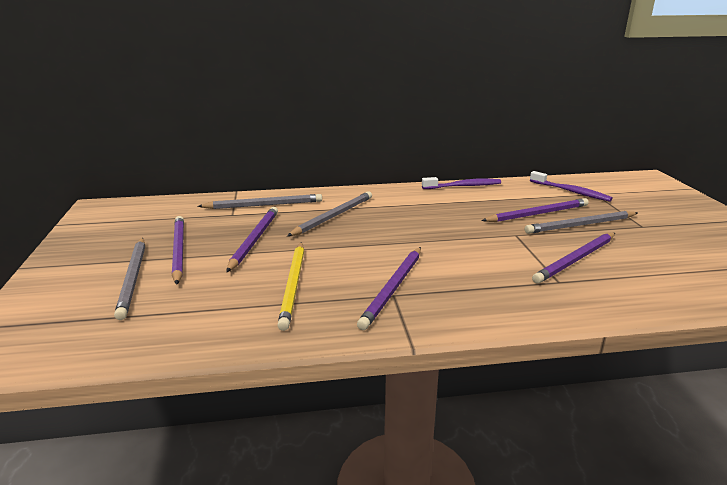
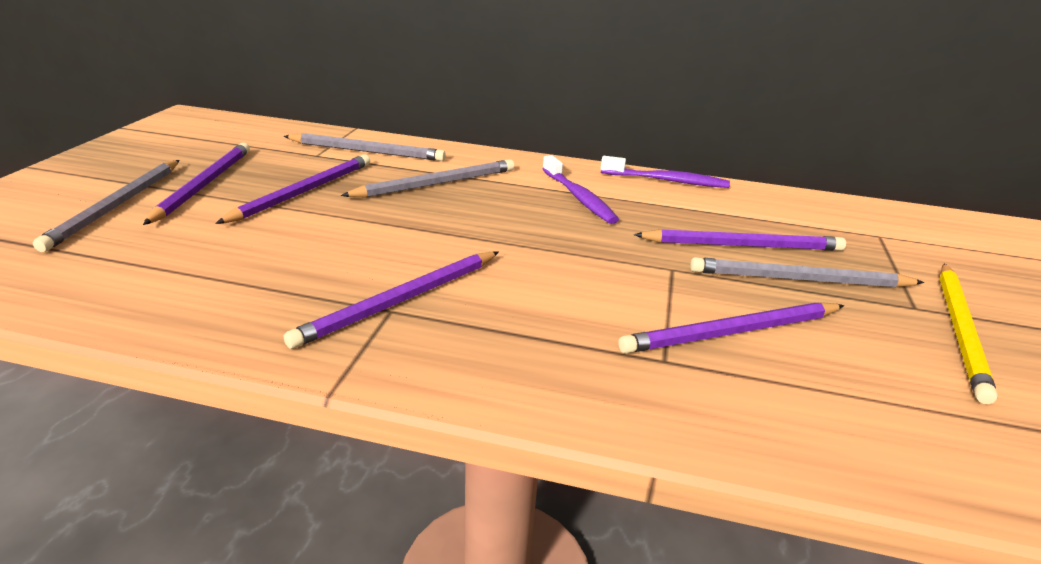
camera: 20 degrees right, 5 degrees up
(293, 285) = (279, 262): yellow pencil -> yellow pencil (960, 331)
(570, 191) = (837, 223): purple toothbrush -> purple toothbrush (578, 197)

